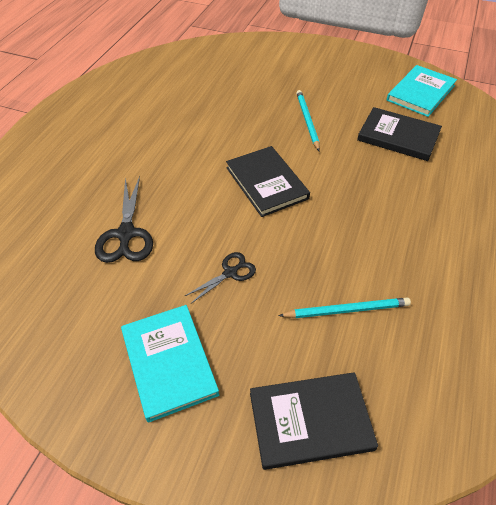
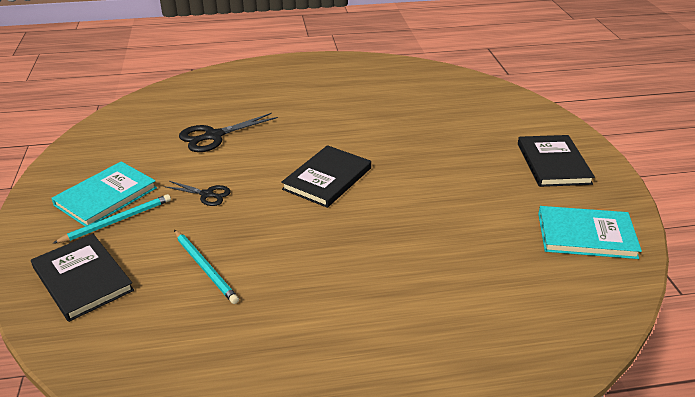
camera: 60 degrees right, 15 degrees down
(307, 121) = (440, 174): turquoise pencil -> turquoise pencil (117, 221)
(398, 136) = (482, 238): black book -> black book (553, 163)

